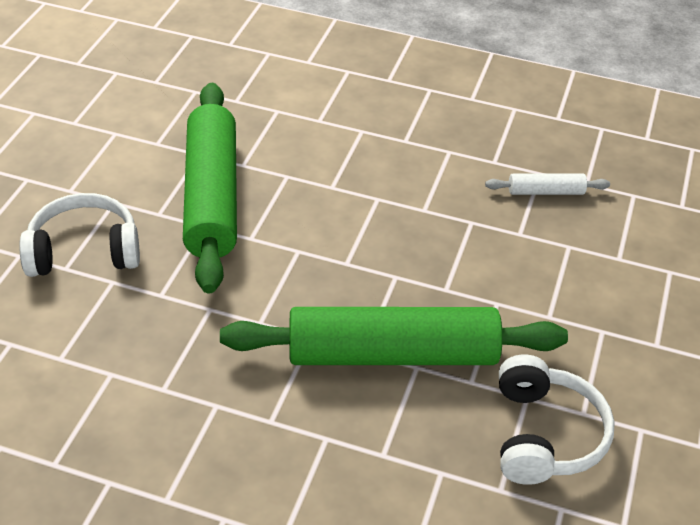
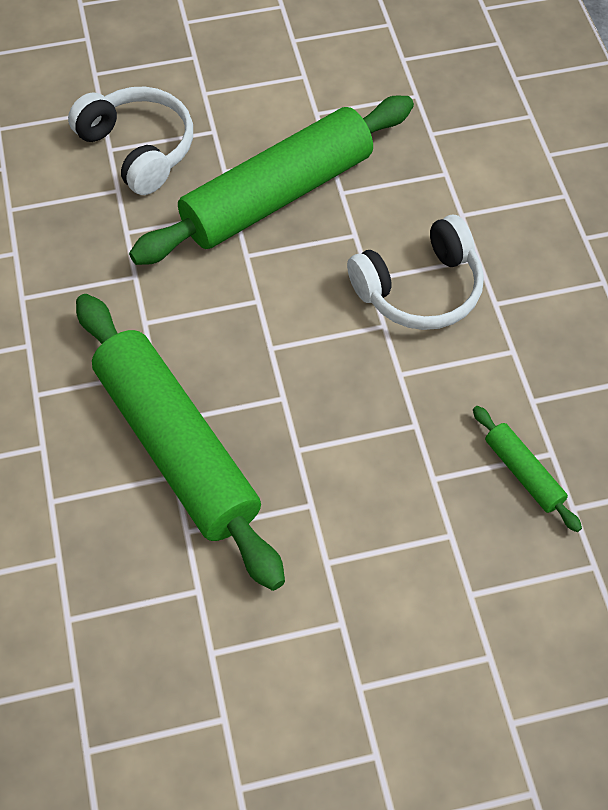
camera: 60 degrees right, 15 degrees up
(544, 435) = (159, 628): white headphones -> white headphones (420, 289)
(545, 192) = (523, 473): white rolling pin -> green rolling pin

